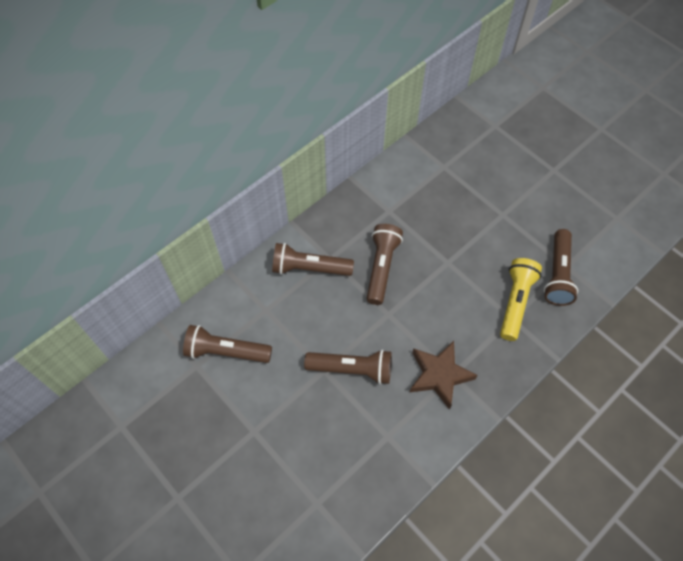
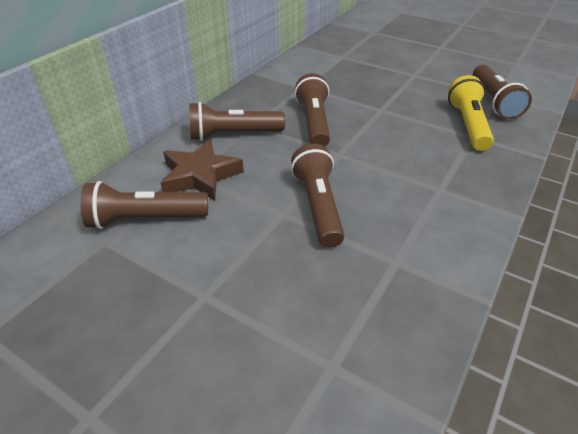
camera: 15 degrees left, 20 degrees down
(352, 369) = (318, 206): brown flashlight -> brown flashlight turned 90 degrees counterclockwise
(439, 375) = (426, 192): brown star -> brown star (200, 175)

